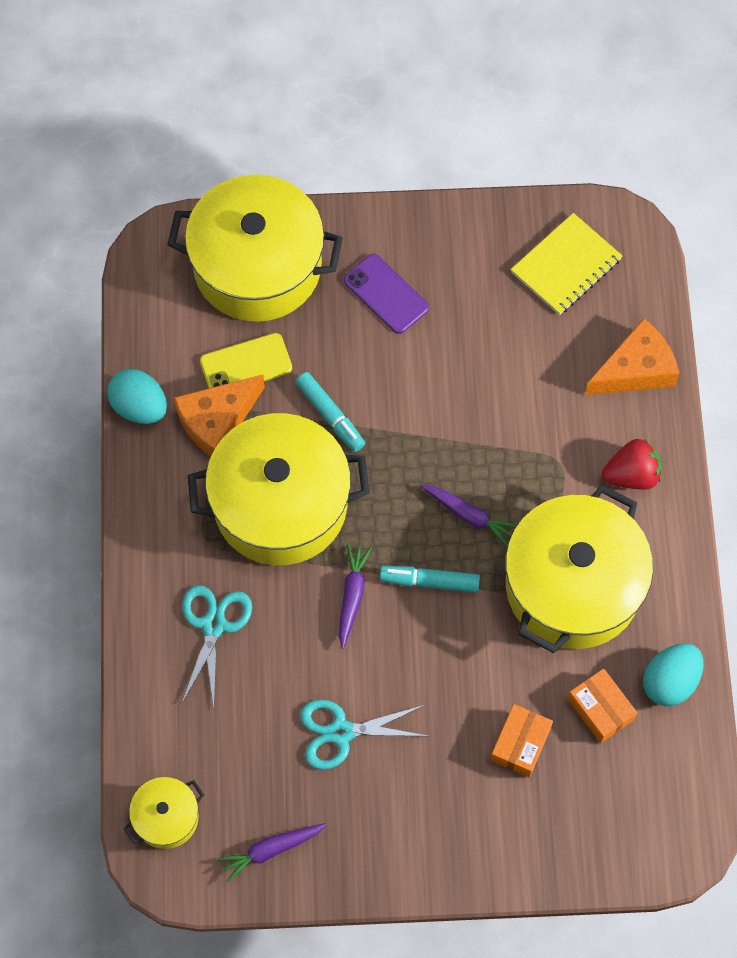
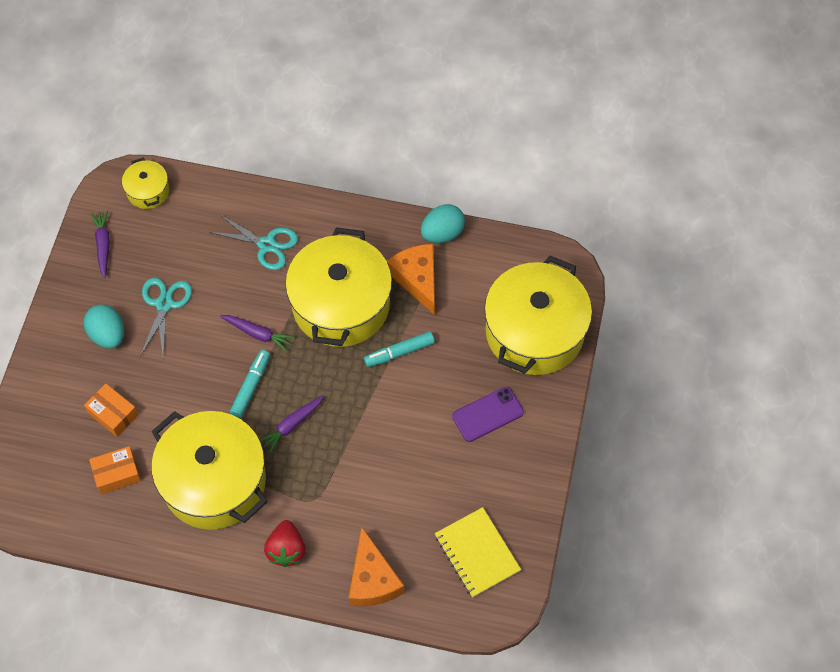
camera: 105 degrees right, 5 degrees down
(246, 364) = (456, 307): yellow phone -> none
(670, 681) = (119, 528): turquoise egg -> turquoise egg (108, 335)

